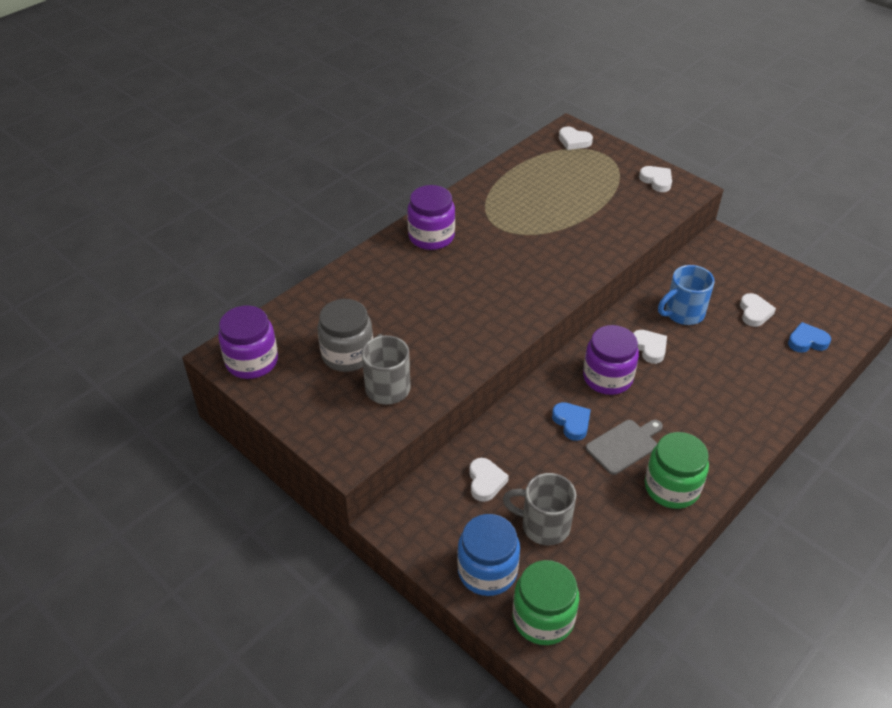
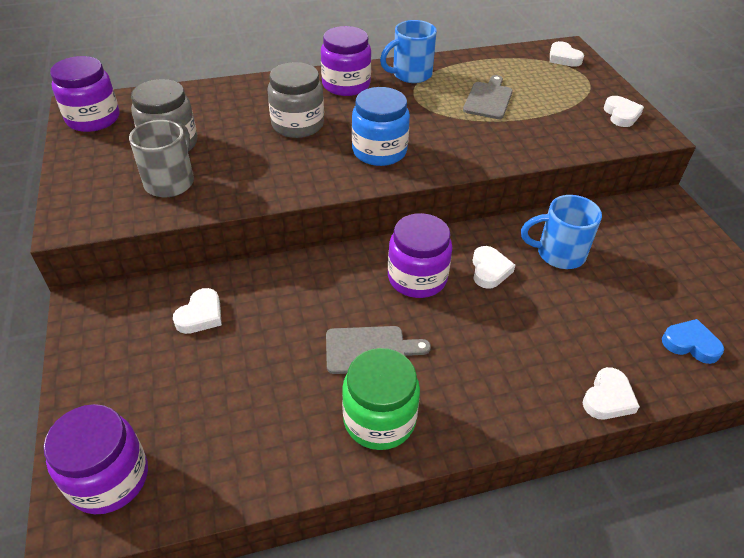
camera: 30 degrees right, 0 degrees up
(431, 291) = (297, 125): none -> grey jar
(473, 205) = (410, 74): none -> blue mug
(487, 571) = (111, 398): blue jar -> blue jar (379, 151)
(543, 525) = (209, 385): grey mug -> none
(543, 618) = (109, 478): green jar -> purple jar
(553, 205) = (488, 99): none -> grey cutting board
(572, 422) = (338, 302): blue heart -> none
(754, 313) = (646, 287): white heart -> white heart (608, 398)

